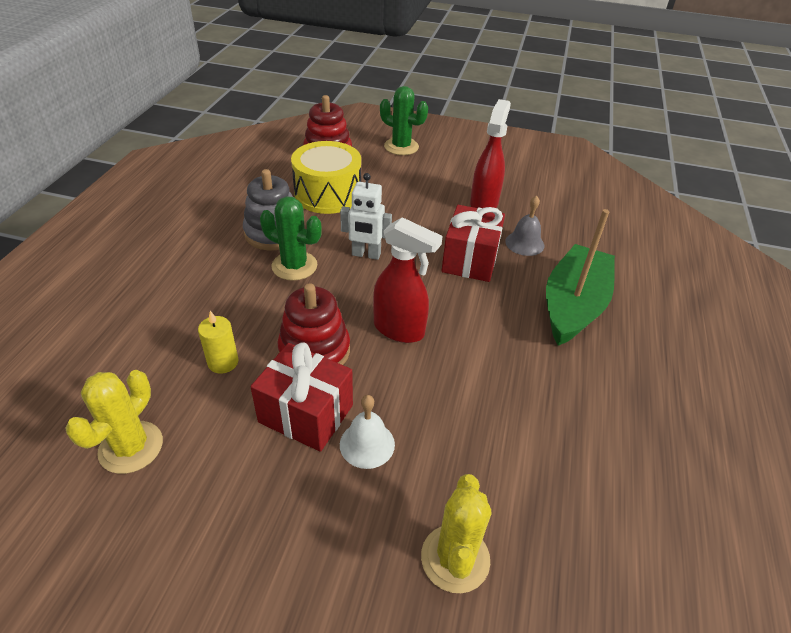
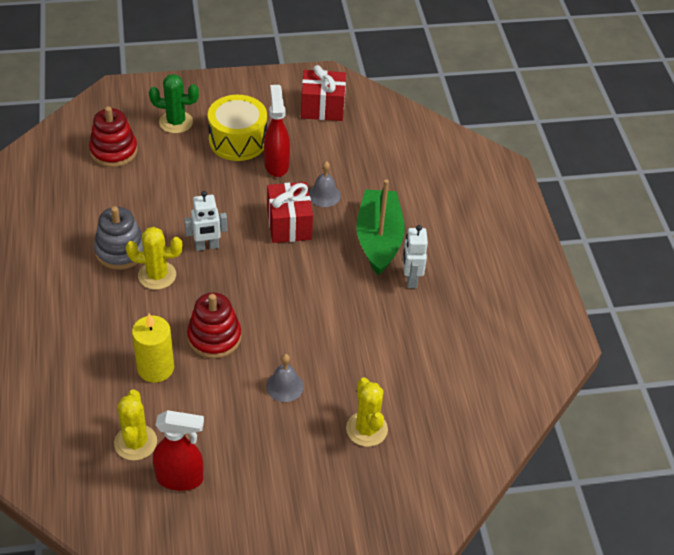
camera: 25 degrees left, 5 degrees up
(223, 362) = (155, 368): yellow candle -> yellow candle, size x1.62
(294, 266) = (157, 275): green cactus -> yellow cactus
(306, 413) = (235, 381): red gift -> red gift (322, 108)
(328, 194) = (141, 197): yellow drum -> yellow drum (238, 140)
(367, 444) = (284, 386): white bell -> grey bell
(399, 330) = (265, 301): red spray bottle -> red spray bottle (180, 478)
(600, 363) = (410, 279): none -> white robot

